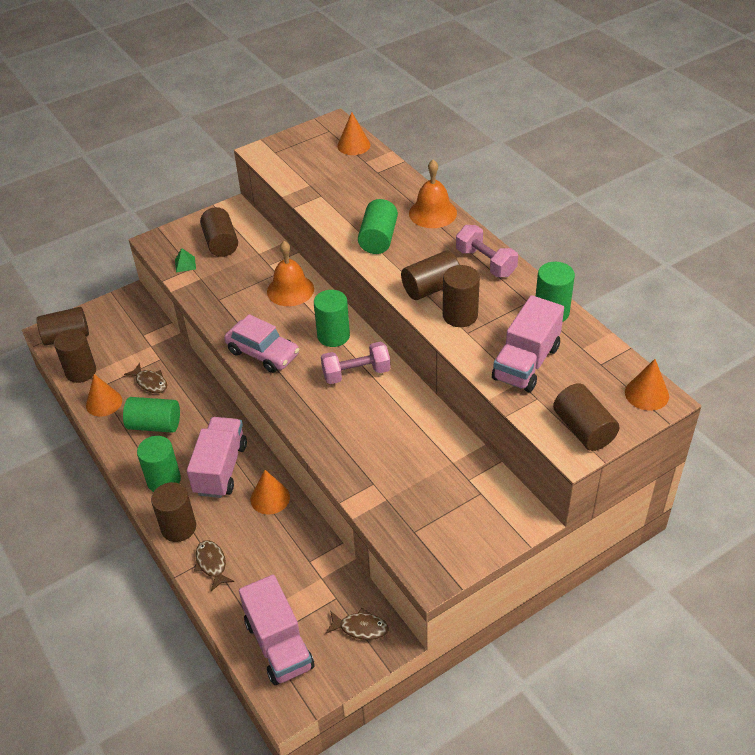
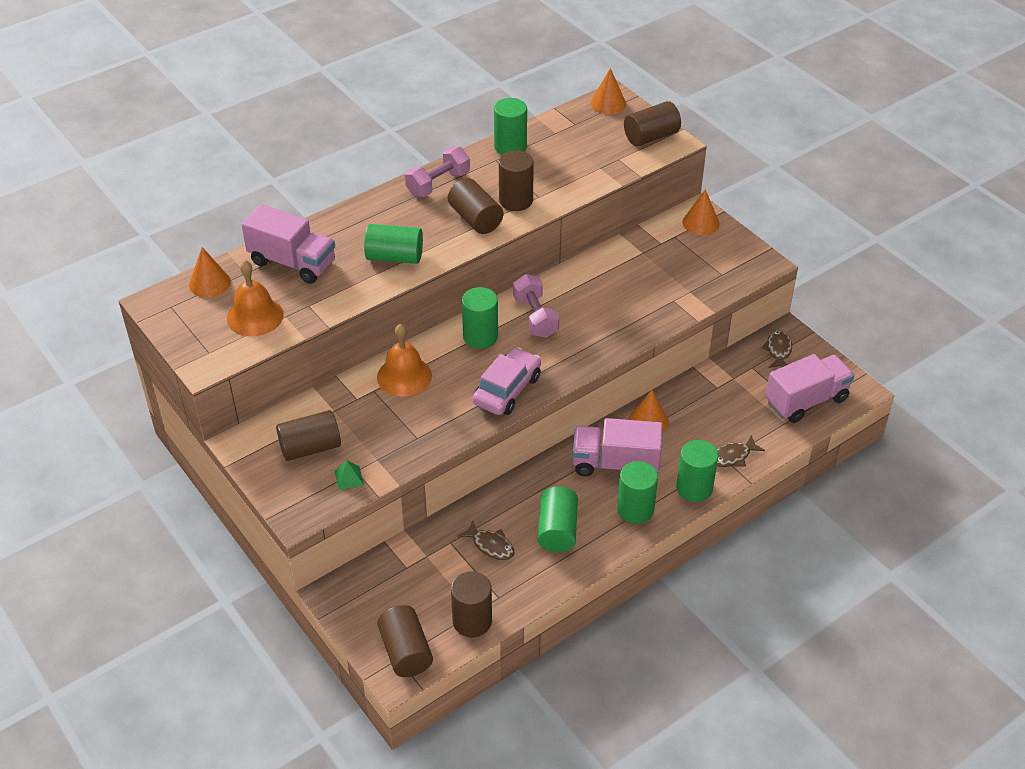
camera: 95 degrees left, 0 degrees up
(104, 402) = (524, 586): orange cone -> orange cone (701, 223)
(150, 382) = (490, 545): brown fish -> brown fish turned 90 degrees clockwise
(178, 527) = (694, 488): brown cylinder -> green cylinder
(432, 213) = (353, 219): orange bell -> orange bell (255, 316)
(526, 363) = (577, 163): pink truck -> pink truck (292, 262)

